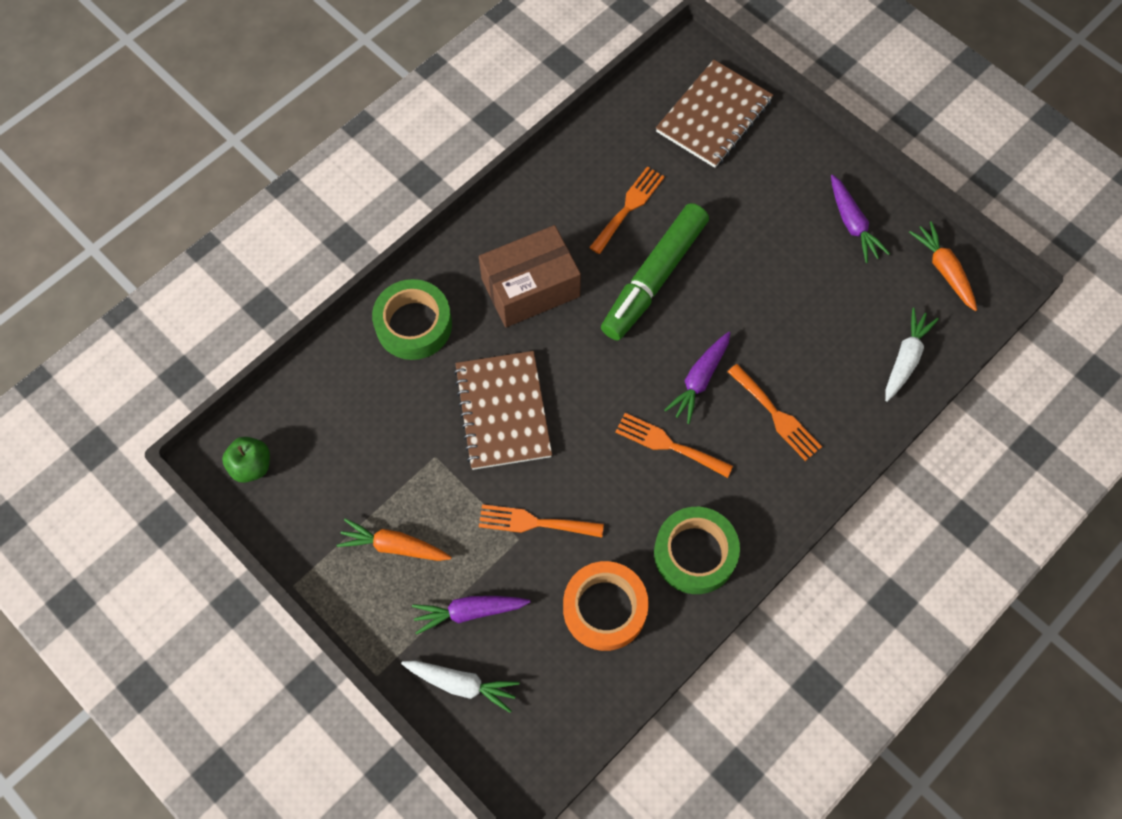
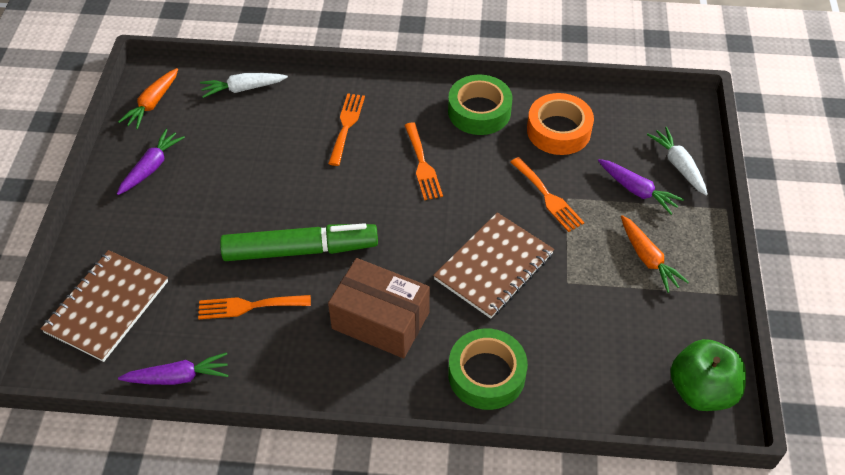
camera: 130 degrees left, 15 degrees down
(251, 466) = (701, 390): green apple -> green apple, size x1.60
(699, 380) = (359, 177): purple carrot -> purple carrot (178, 377)
(713, 116) = (107, 307): brown notebook -> brown notebook turned 60 degrees counterclockwise

